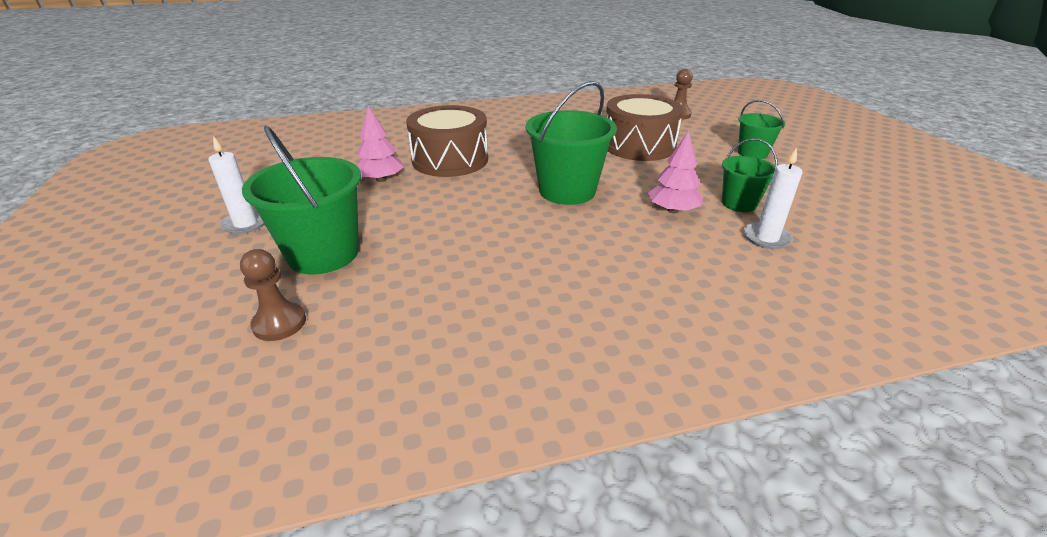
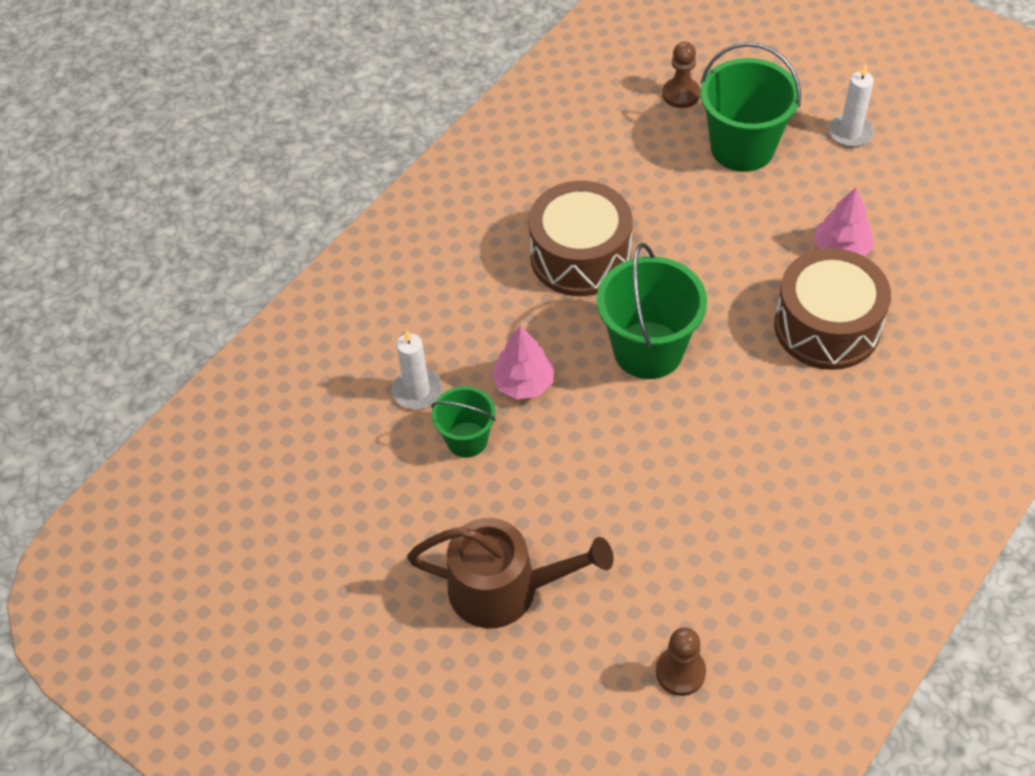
camera: 145 degrees right, 20 degrees up
(639, 146) = (656, 511): brown drum -> brown drum (580, 256)
(752, 153) = (504, 588): green bucket -> brown watering can

